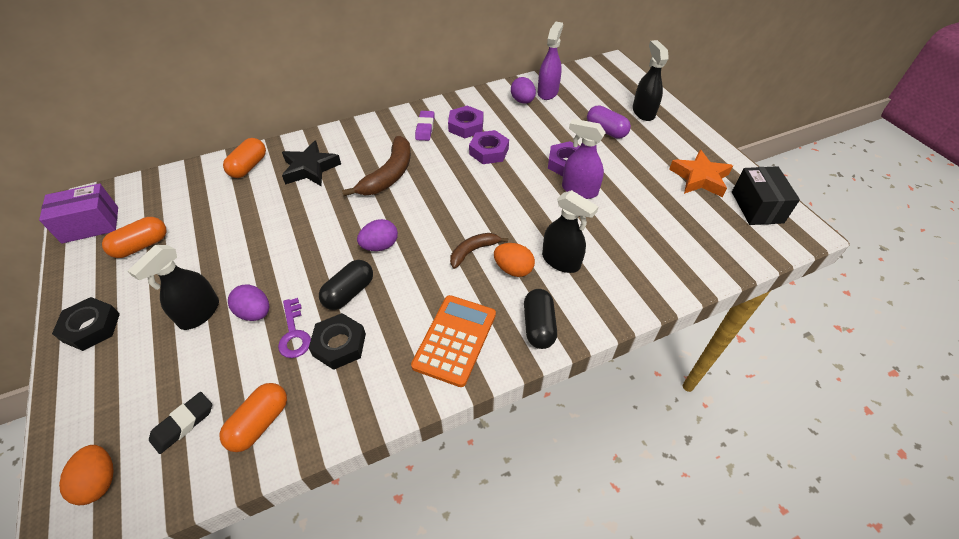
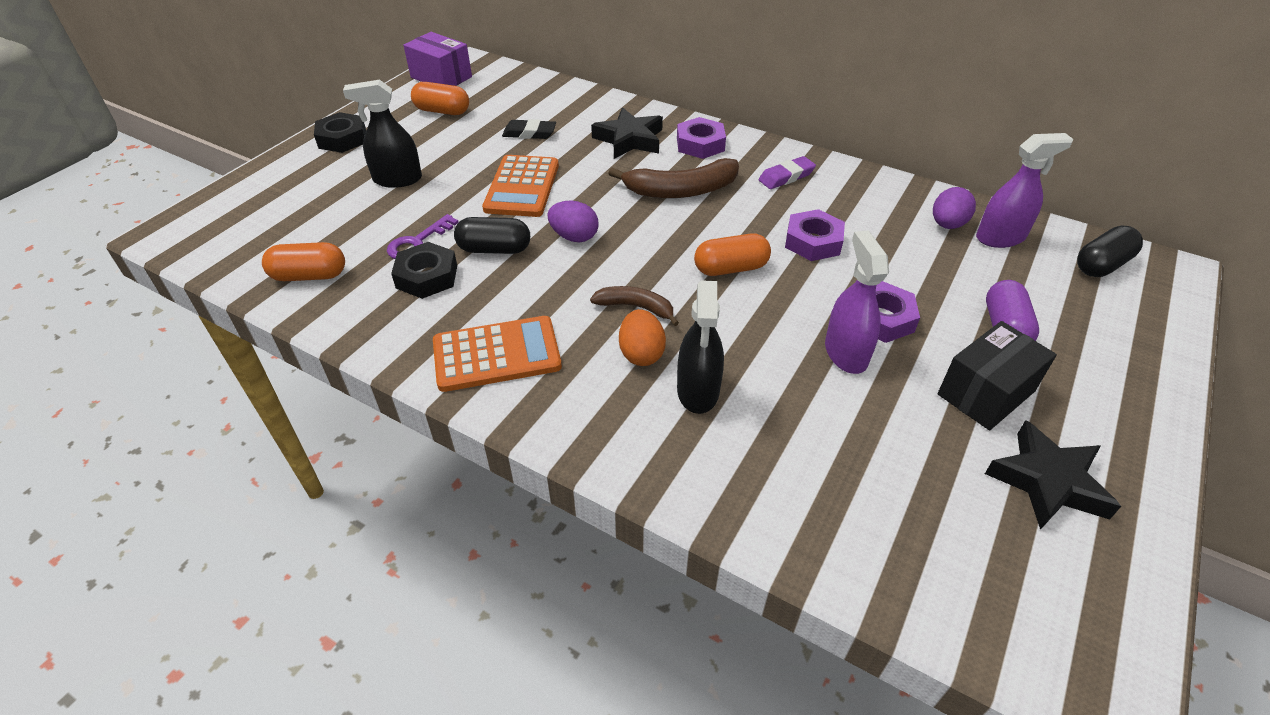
camera: 55 degrees right, 5 degrees down
(100, 481) = (210, 225): orange egg -> none
(183, 424) = (283, 235): black eraser -> black eraser (529, 133)
(249, 166) = (590, 107): orange capsule -> orange capsule (731, 268)
(255, 312) = (422, 207): purple egg -> none
(297, 246) = (522, 187): none -> orange calculator
(466, 126) = (832, 203): purple nut -> purple nut (700, 144)
(538, 326) = (574, 416): black capsule -> black capsule (1101, 265)
(643, 112) = (1109, 351): black spray bottle -> none
(699, 178) = (1048, 481): orange star -> black star
(757, 207) = (1078, 591): black box -> black box (986, 393)

